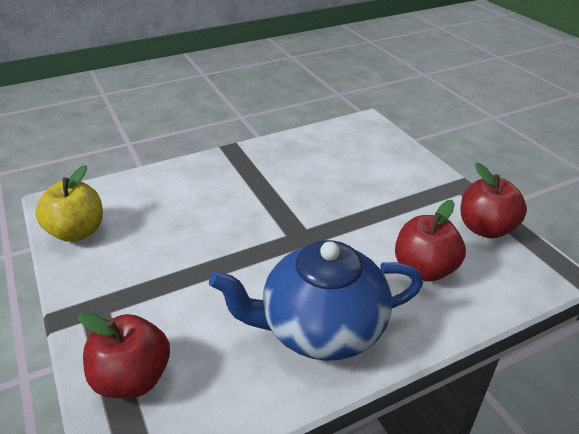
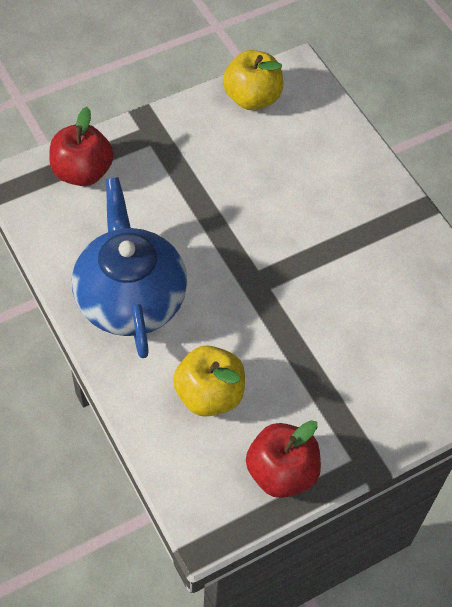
camera: 85 degrees right, 20 degrees up
(424, 269) = (209, 395): red apple -> yellow apple

